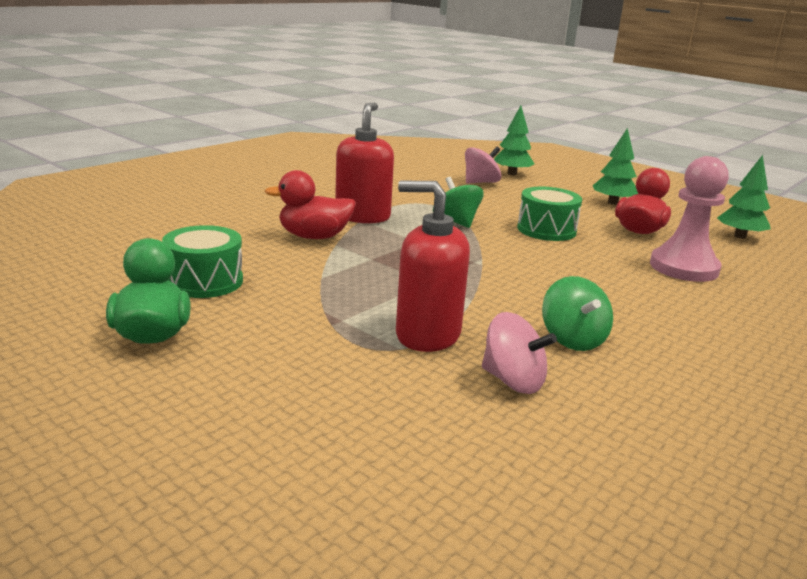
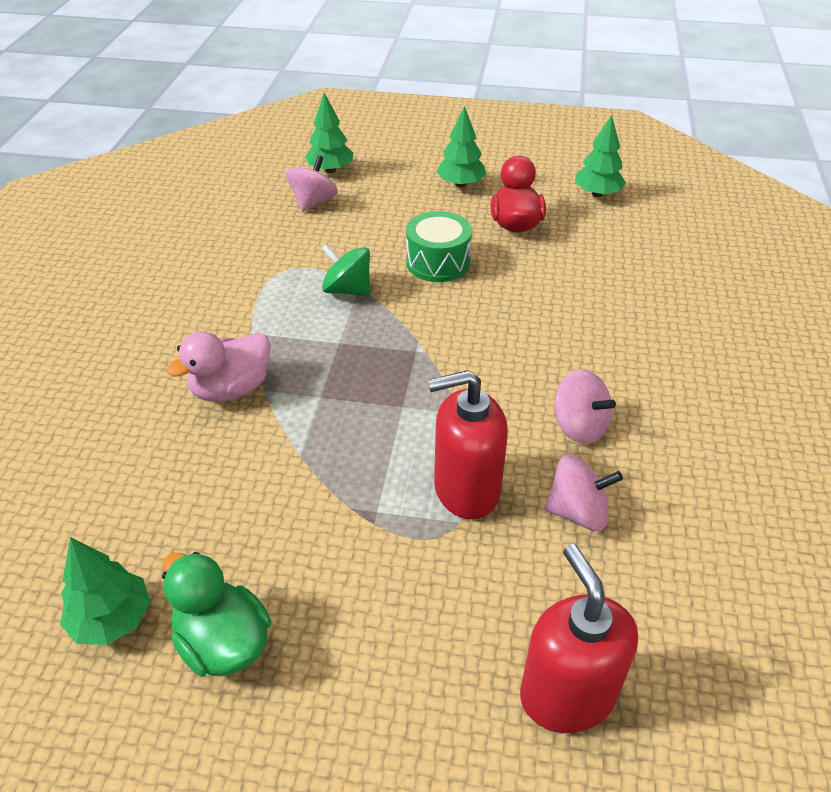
camera: 30 degrees left, 20 degrees up
(103, 298) = (112, 619): none -> green tree
(204, 281) = (191, 528): green drum -> none
(314, 237) = (231, 389): red duck -> pink duck
(362, 216) = (248, 325): red soap dispenser -> red soap dispenser (567, 694)
(572, 339) = (579, 426): green spinning top -> pink spinning top
(684, 267) = (588, 268): pink pawn -> none

